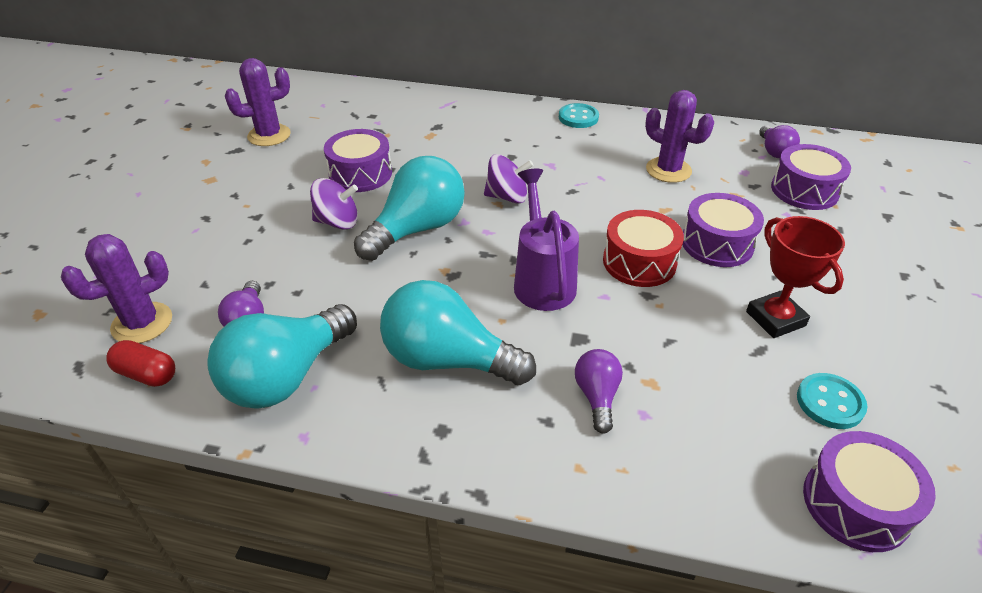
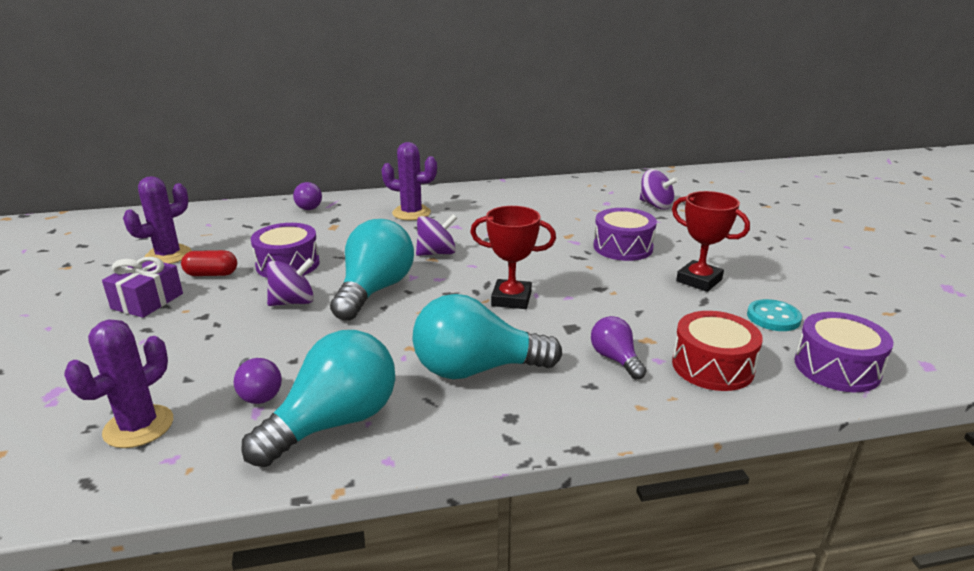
camera: 25 degrees left, 15 degrees down
(147, 374) = (178, 464): red capsule -> red capsule (211, 274)
(223, 185) = (147, 301): none -> purple gift
(286, 376) = (334, 423): turquoise light bulb -> turquoise light bulb turned 150 degrees counterclockwise
(542, 280) = (511, 299): purple watering can -> red trophy
(578, 117) = (453, 193): turquoise button -> none
(639, 262) = (576, 270): red drum -> red drum (712, 366)
(668, 170) = (551, 212): purple cactus -> purple cactus (411, 213)
(774, 151) = (616, 187): purple light bulb -> purple light bulb (307, 206)
(804, 190) = (655, 205): purple drum -> purple spinning top

